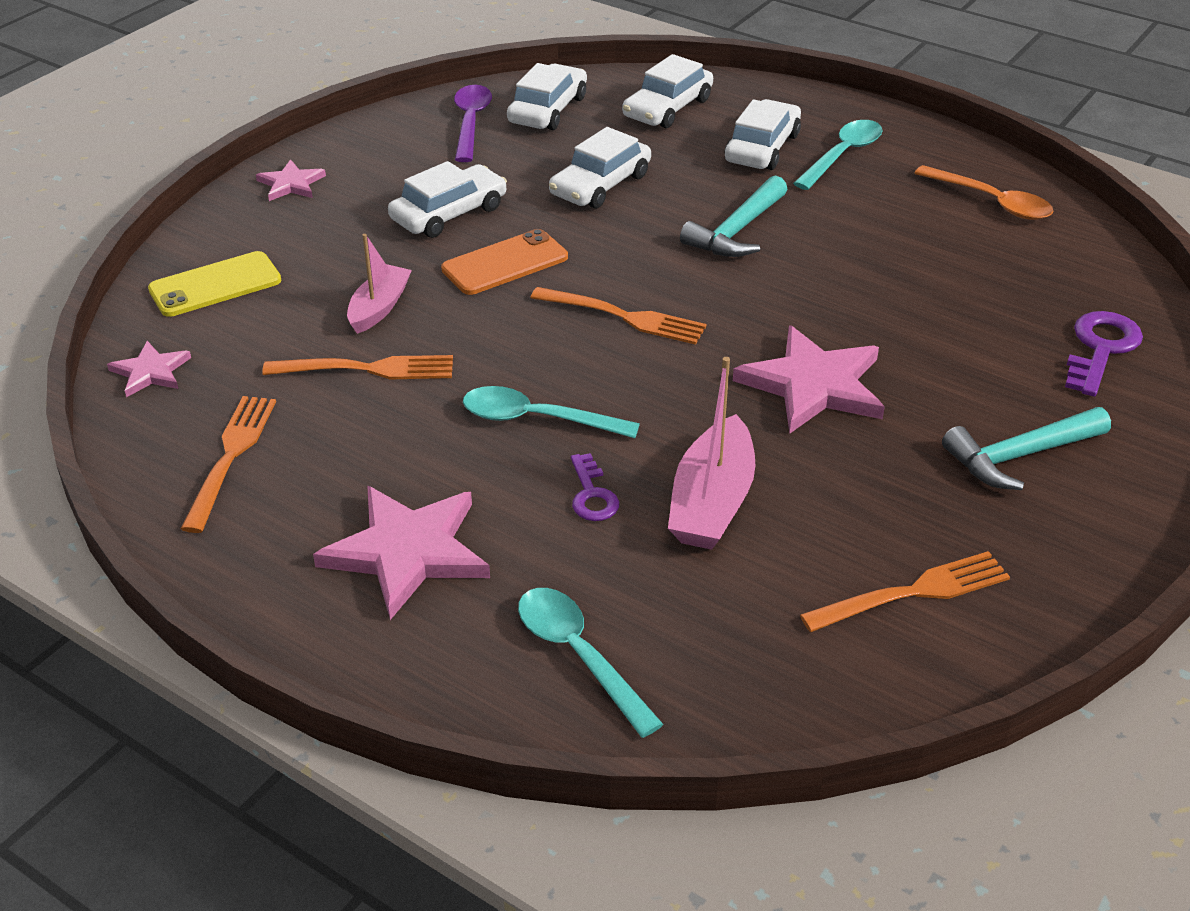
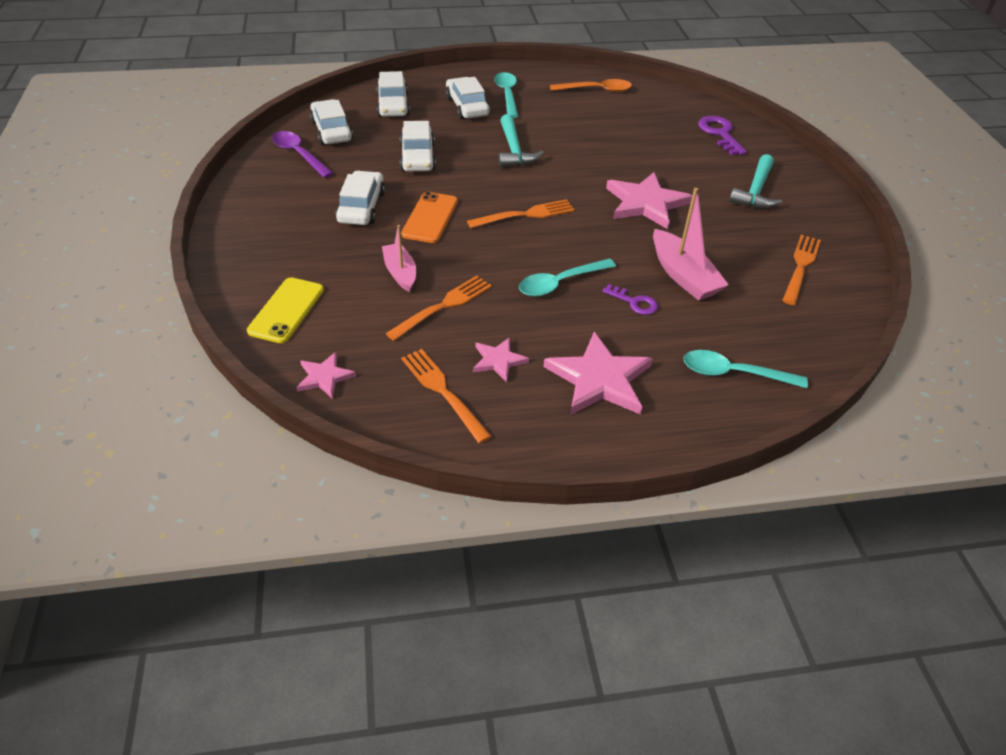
camera: 45 degrees left, 5 degrees up
(291, 184) = (243, 233): pink star -> pink star (498, 360)

